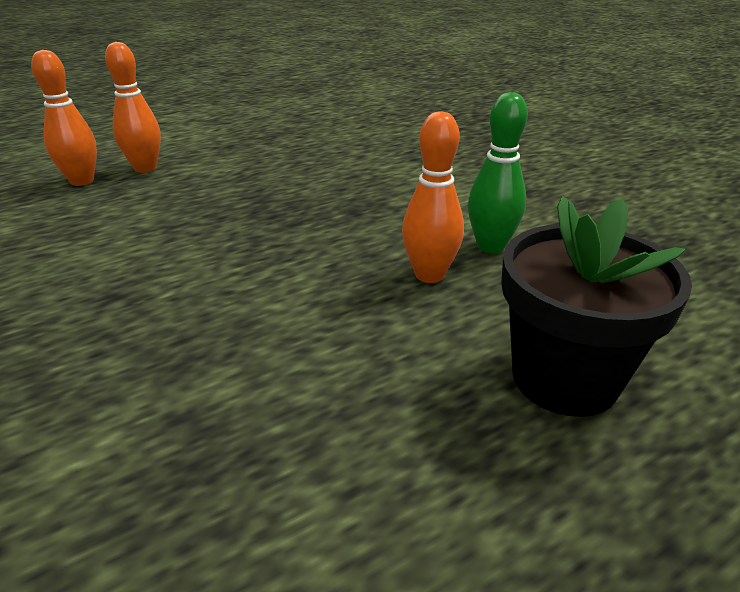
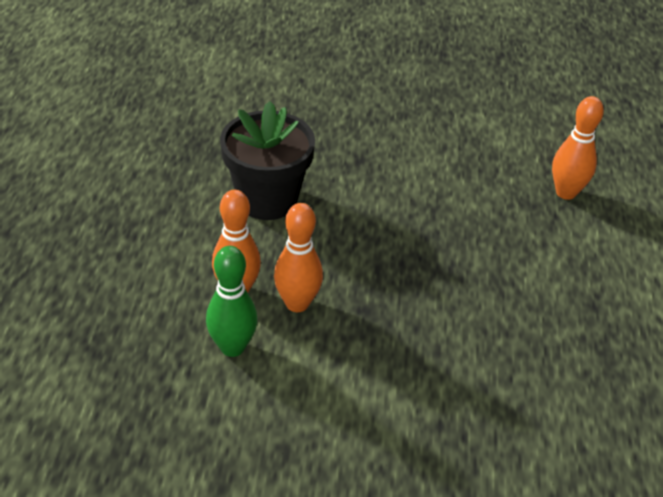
camera: 125 degrees right, 10 degrees up
(145, 168) = (569, 232): orange bowling pin -> orange bowling pin (297, 303)
(564, 378) = (96, 275): black flower pot -> black flower pot (267, 199)

